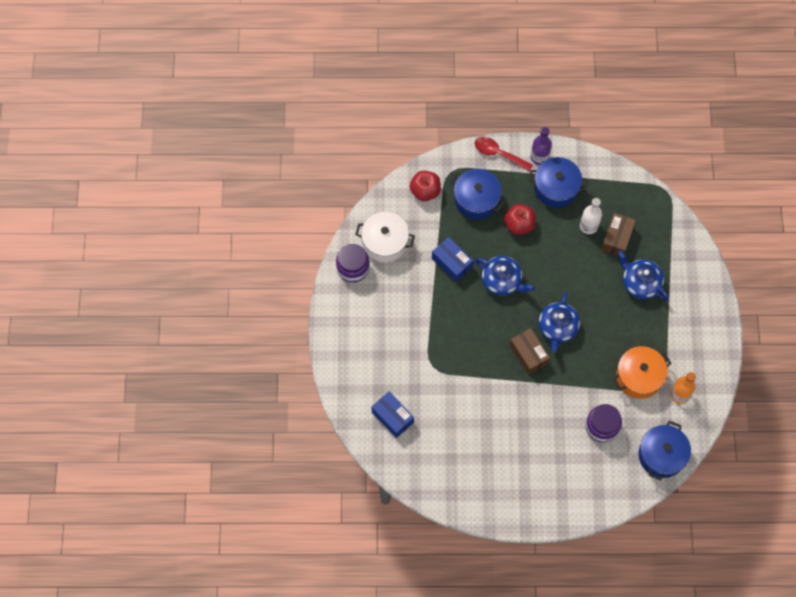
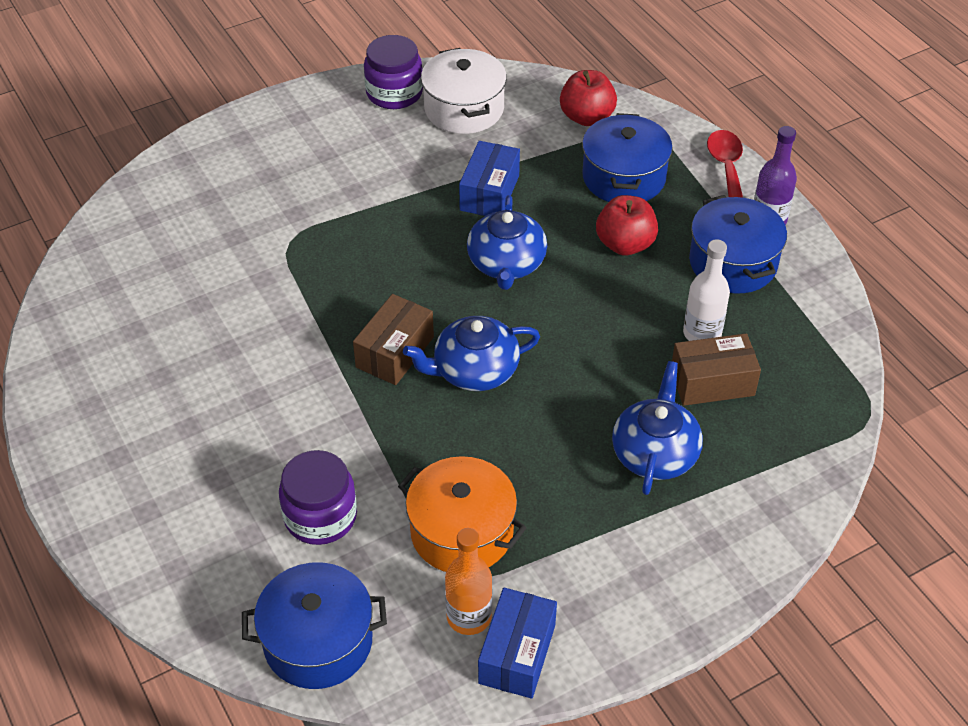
camera: 60 degrees right, 20 degrees down
(392, 417) = (168, 231): blue box -> blue box (517, 654)

